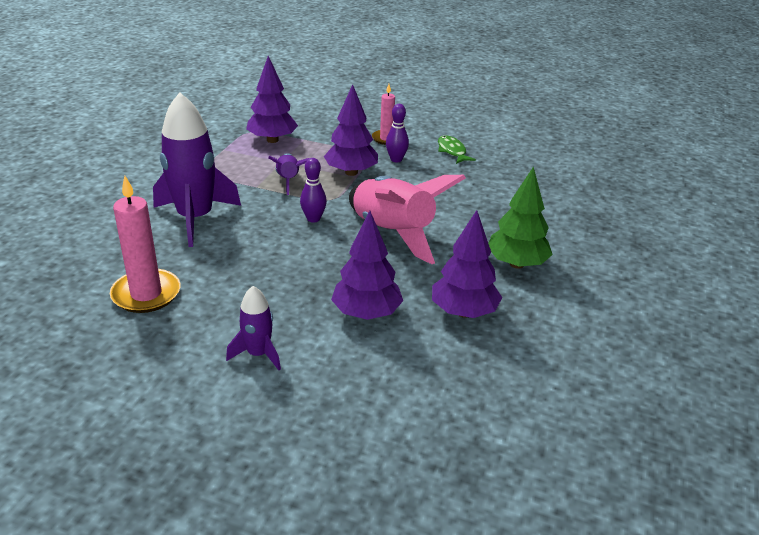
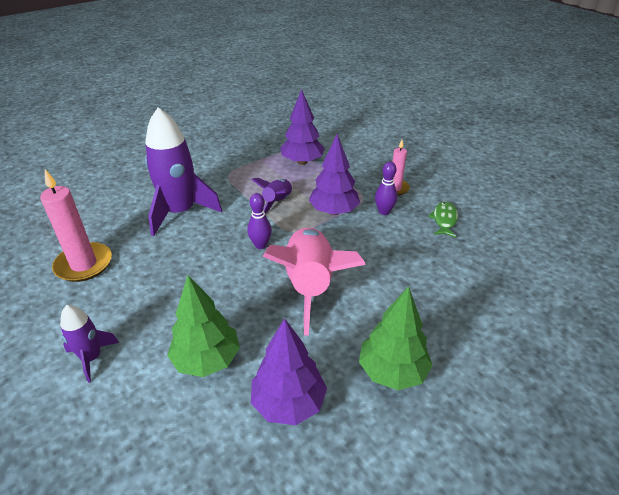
camera: 35 degrees right, 5 degrees up
(366, 313) = (206, 360): purple tree -> green tree

